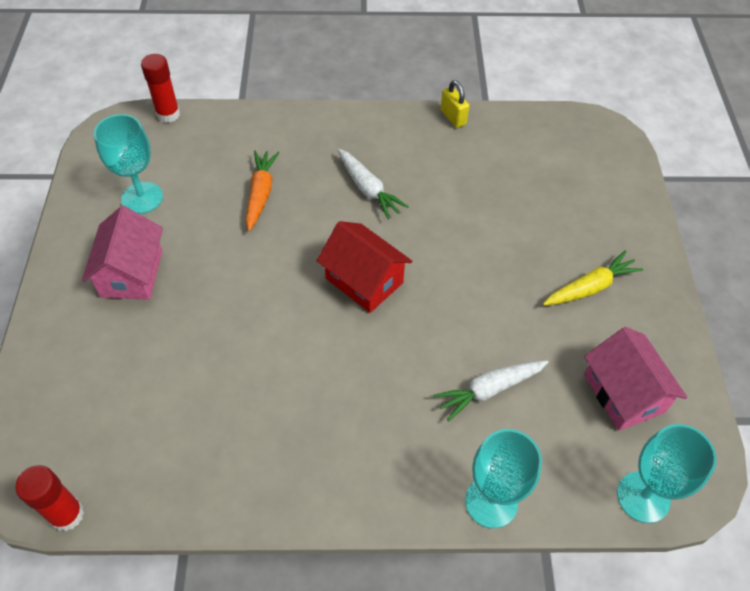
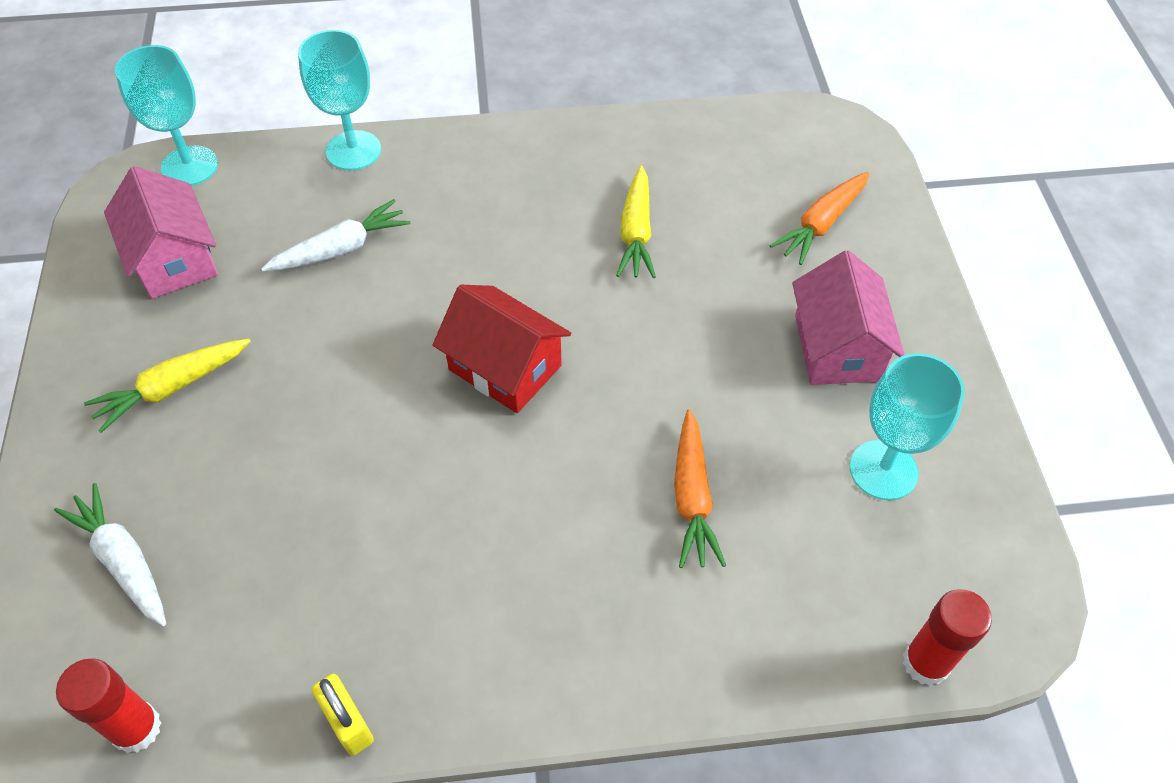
camera: 175 degrees right, 0 degrees up
(67, 515) = (779, 111): red glue stick -> red glue stick (136, 728)
(92, 376) = (821, 224): none -> orange carrot
(246, 383) = (636, 232): none -> yellow carrot
(368, 189) = (511, 526): white carrot -> white carrot (123, 561)

